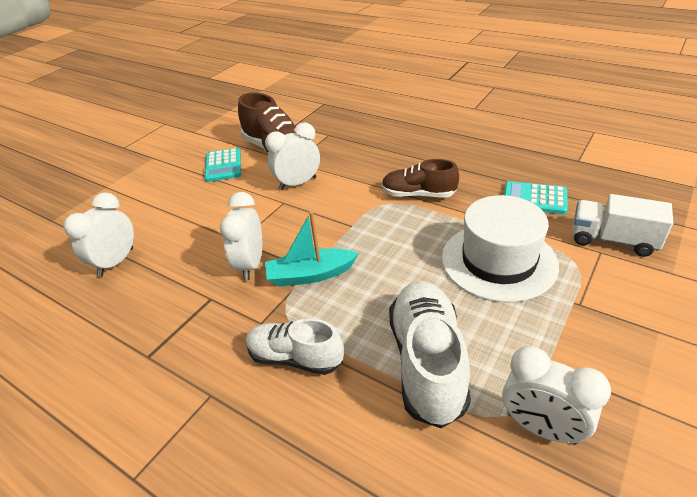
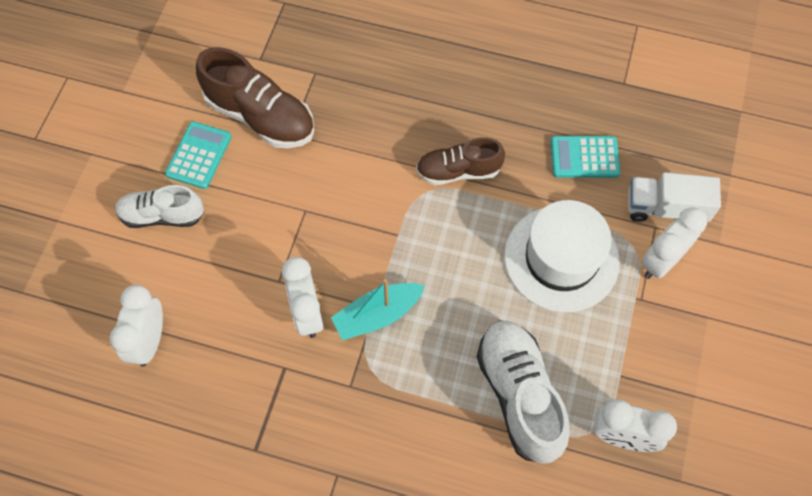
camera: 20 degrees left, 25 degrees up
(223, 165) = (199, 155): turquoise calculator -> turquoise calculator turned 135 degrees counterclockwise
(295, 358) = (399, 418): white shoe -> white shoe (162, 215)
(298, 183) = (310, 174): white clock -> white clock (661, 261)

